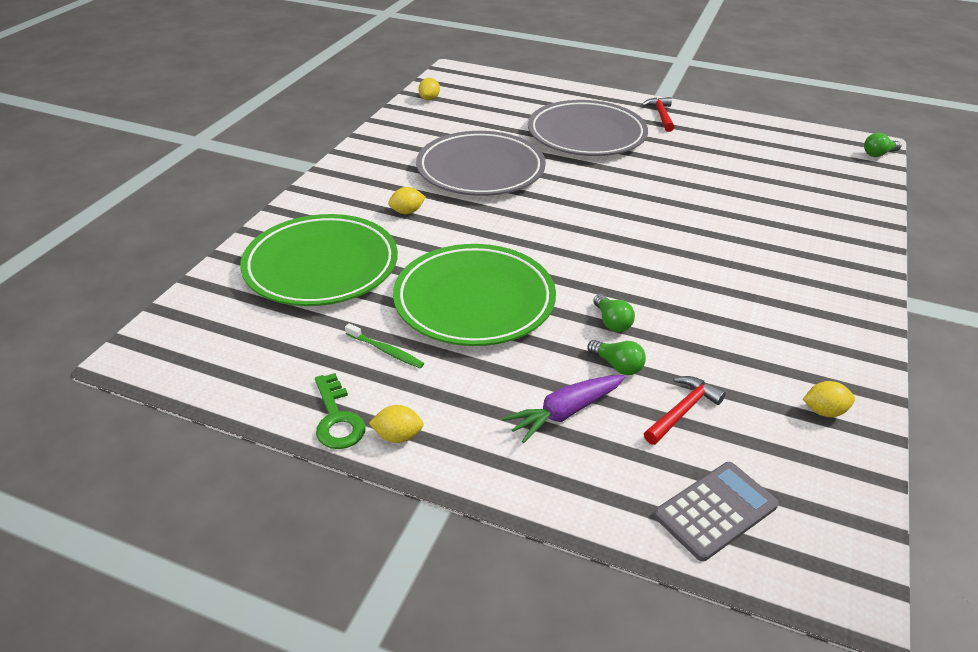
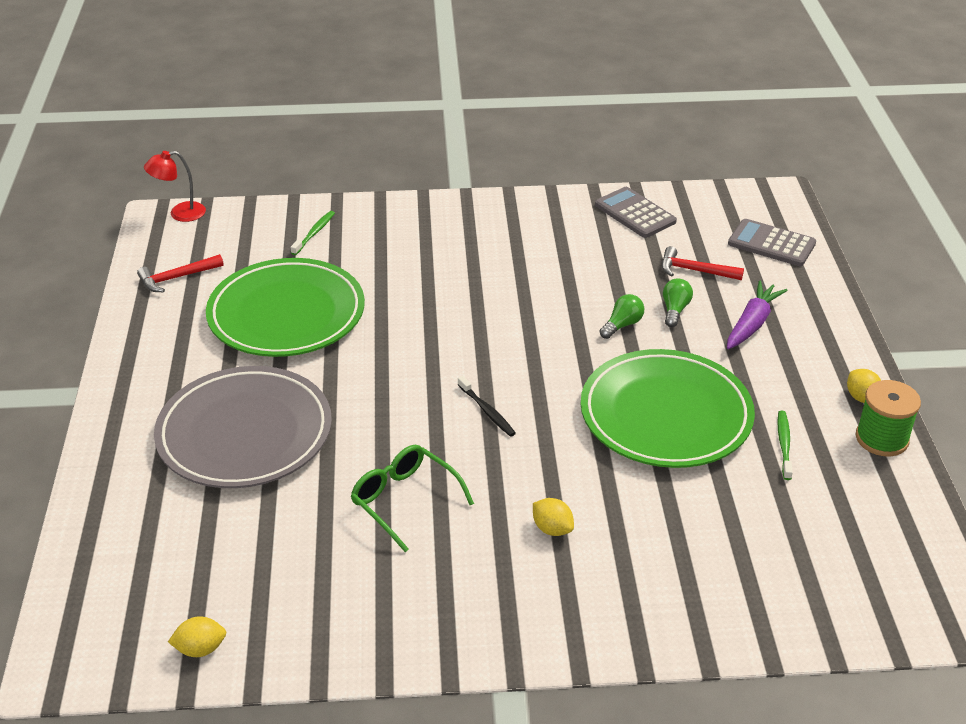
camera: 115 degrees left, 0 degrees up
(321, 266) = (712, 553): green plate -> green plate (286, 314)
(337, 418) = (881, 438): green key -> green spool
(480, 170) = (405, 501): grey plate -> green glasses
(544, 220) = (487, 411): none -> black toothbrush
(564, 413) = (752, 323): purple carrot -> purple carrot turned 90 degrees counterclockwise
(661, 115) = (147, 381): red hammer -> red hammer (176, 278)
(824, 411) = (635, 213): yellow lemon -> grey calculator
(831, 203) = (314, 233): none -> green toothbrush
(878, 154) = (180, 213): green light bulb -> red lamp

